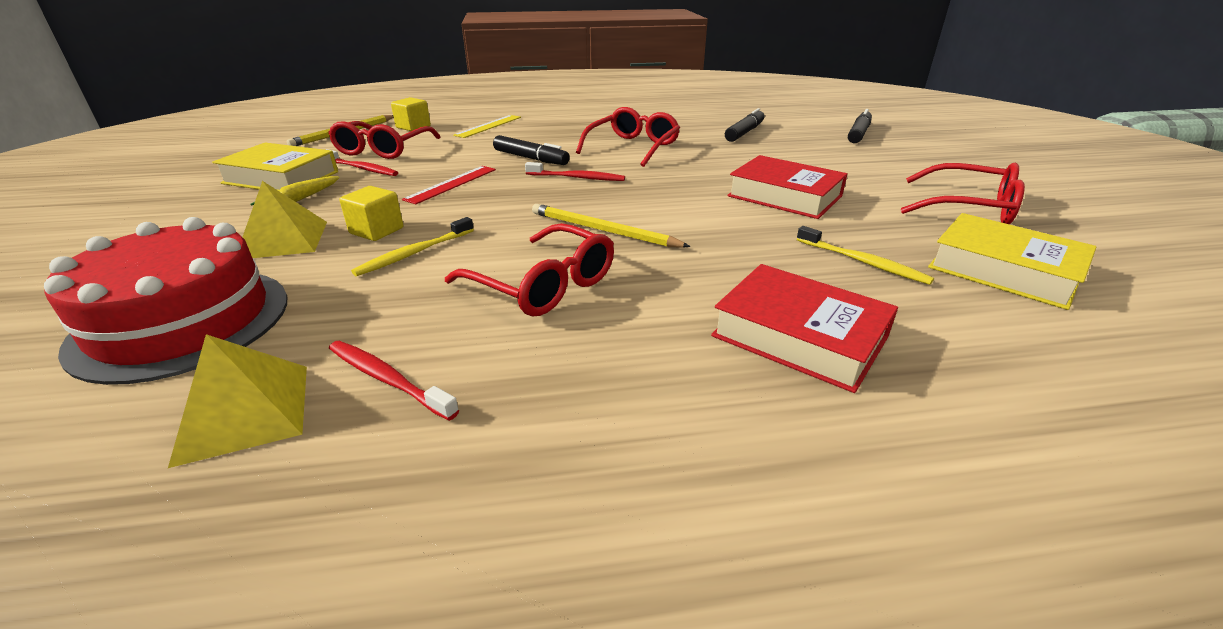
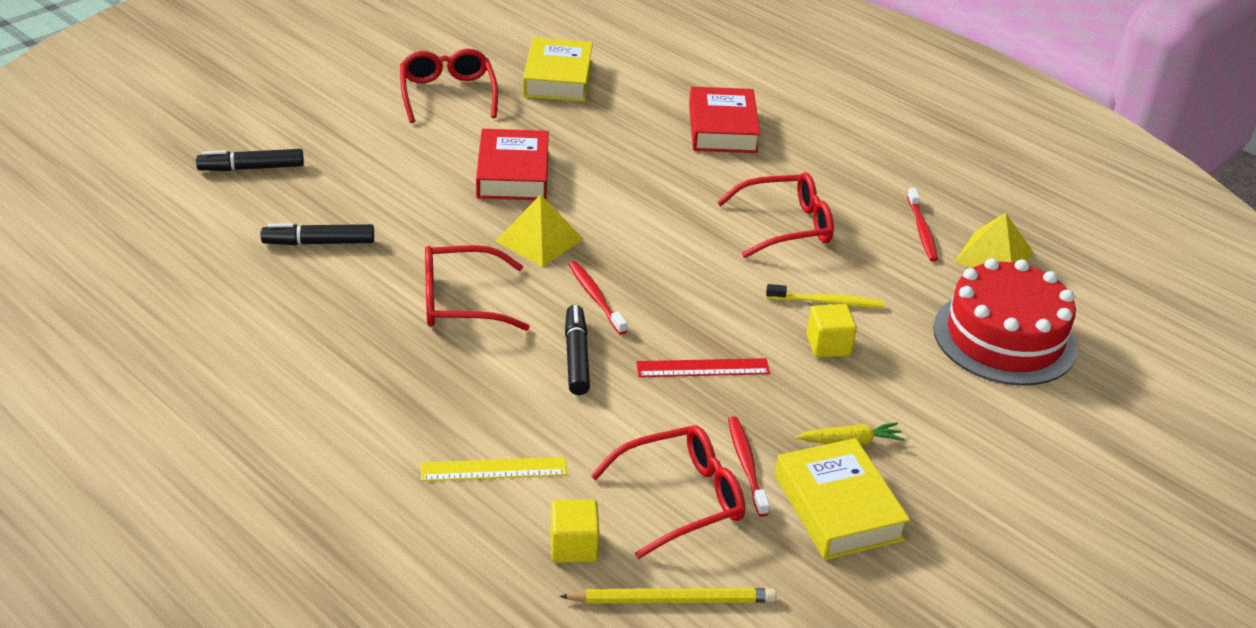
camera: 130 degrees left, 5 degrees up
(283, 239) = (902, 384): yellow pyramid -> yellow pyramid (539, 240)
(544, 285) = (786, 226): red glasses -> red glasses turned 75 degrees clockwise
(603, 230) = (685, 235): yellow pencil -> none
(863, 262) = (604, 123): yellow toothbrush -> none

